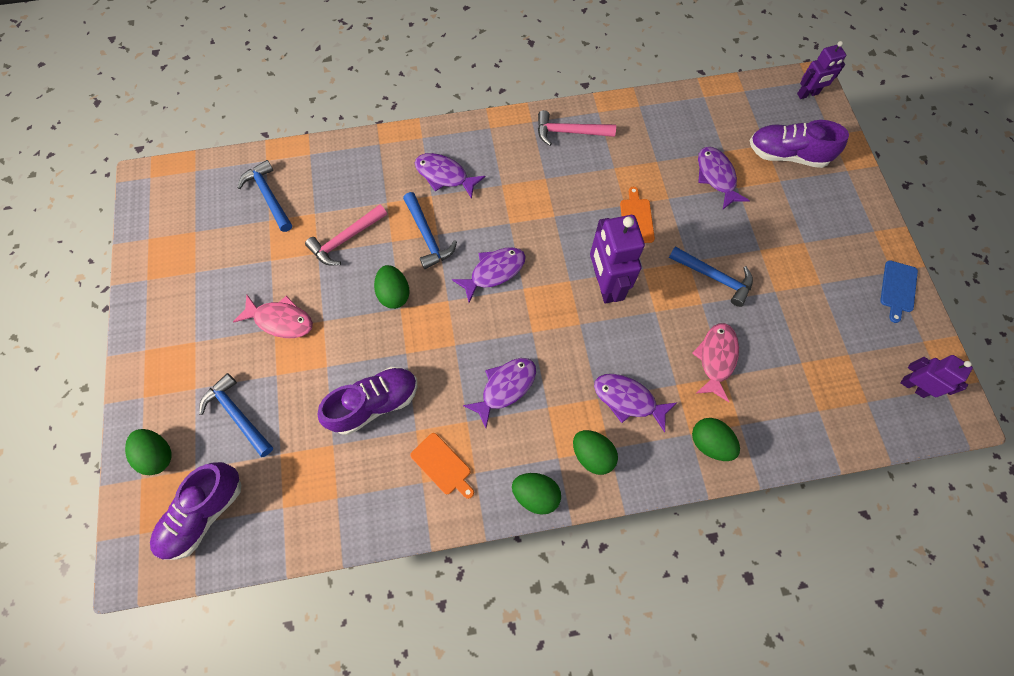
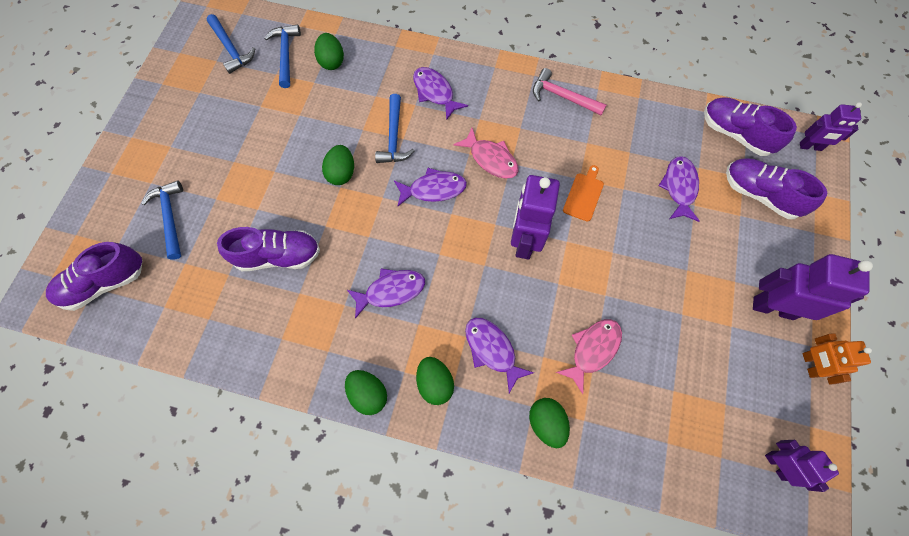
camera: 25 degrees right, 0 degrees up
(158, 455) = (97, 222): green egg -> green egg (332, 62)
(280, 320) = (242, 157): pink fish -> pink fish (491, 159)
(346, 239) = (327, 113): pink hammer -> none
(442, 465) = (305, 332): orange cutting board -> none
(714, 277) = (629, 276): blue hammer -> blue hammer (231, 49)
(740, 107) = (735, 134): none -> purple shoe
(846, 252) = (773, 307): none -> purple robot
(898, 288) = (809, 365): blue cutting board -> orange robot

